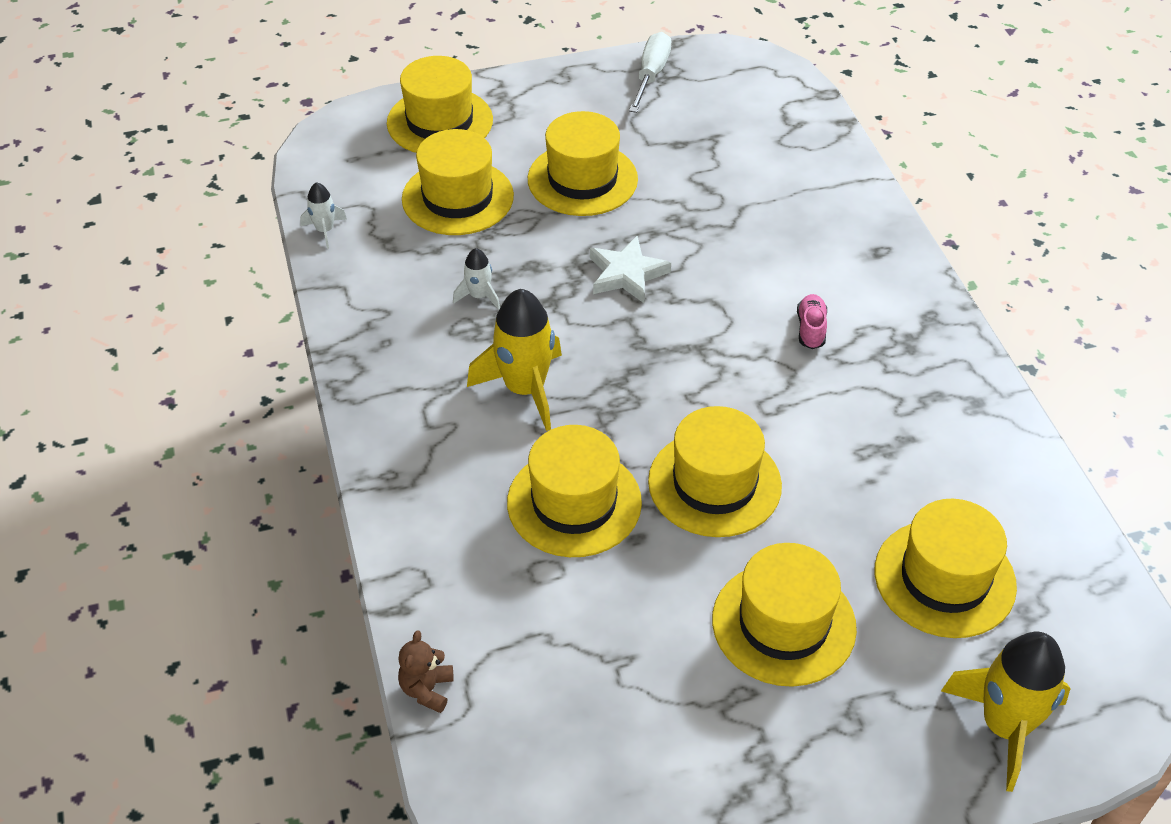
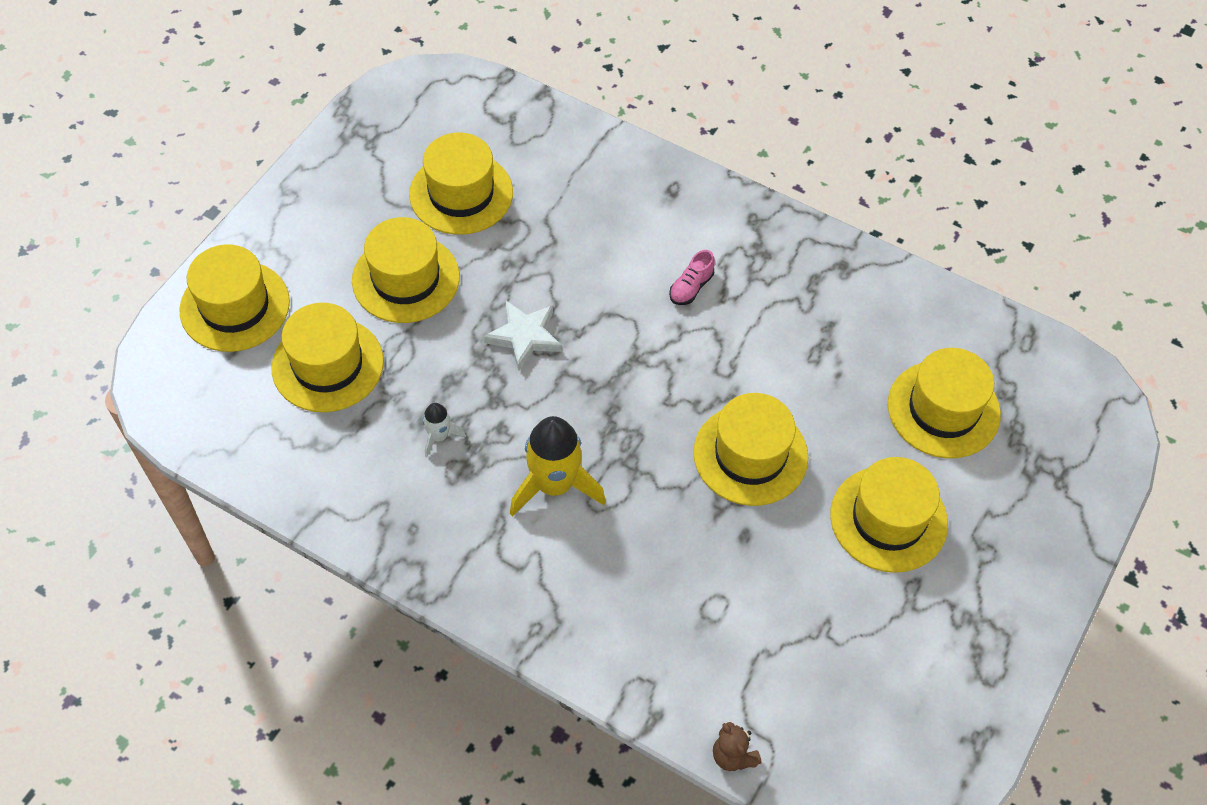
camera: 45 degrees left, 10 degrees up
(325, 230) = (254, 472): white rocket -> none
(574, 502) = (679, 543): yellow hat -> yellow hat (461, 193)
(651, 75) = (357, 146): white screwdriver -> none
(811, 329) = (691, 287): pink shoe -> pink shoe turned 105 degrees counterclockwise
(1004, 726) = (1063, 481): yellow rocket -> none

